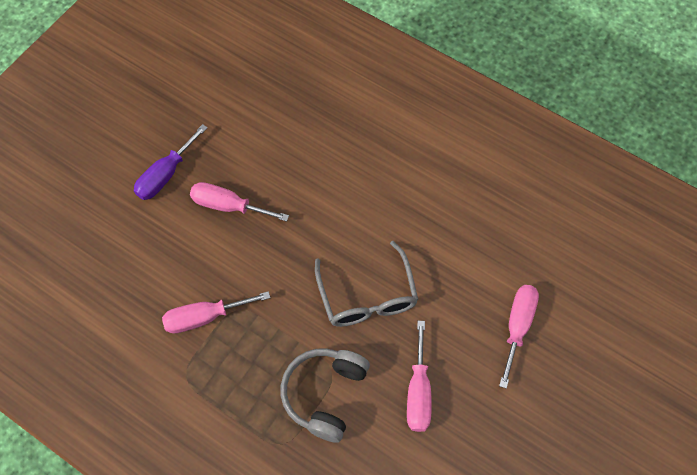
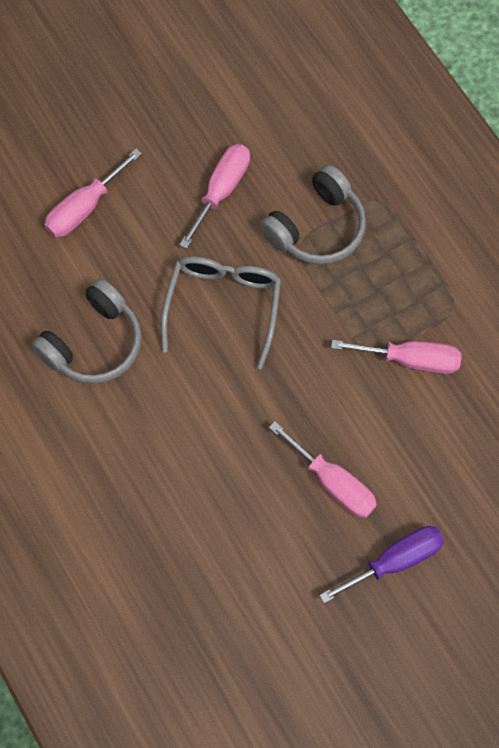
camera: 155 degrees left, 5 degrees up
(446, 228) = (94, 343): none -> grey headphones

